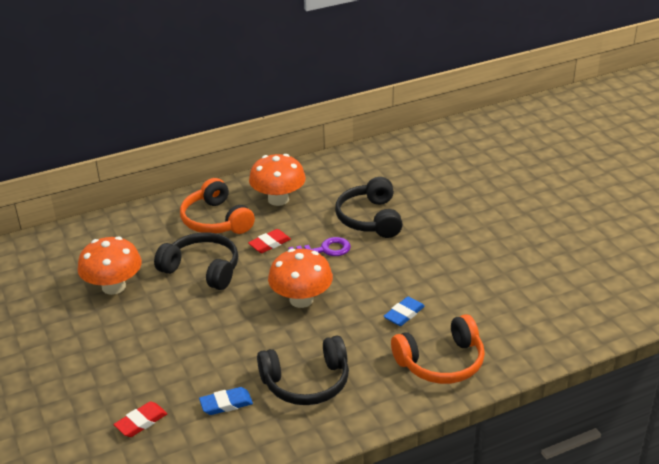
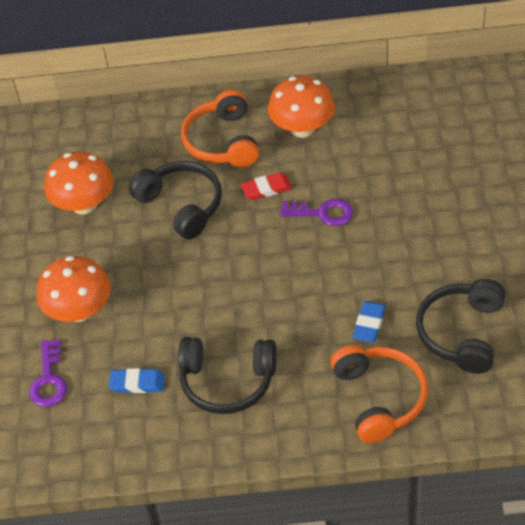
camera: 25 degrees right, 15 degrees up
(141, 422) = (49, 380): red eraser -> purple key
(301, 299) = (267, 274): orange mushroom -> orange mushroom (79, 310)
(370, 218) = (393, 182): black headphones -> black headphones (462, 333)
(404, 314) = (369, 324): blue eraser -> blue eraser turned 45 degrees counterclockwise
(441, 362) = (379, 398): orange headphones -> orange headphones turned 105 degrees counterclockwise

